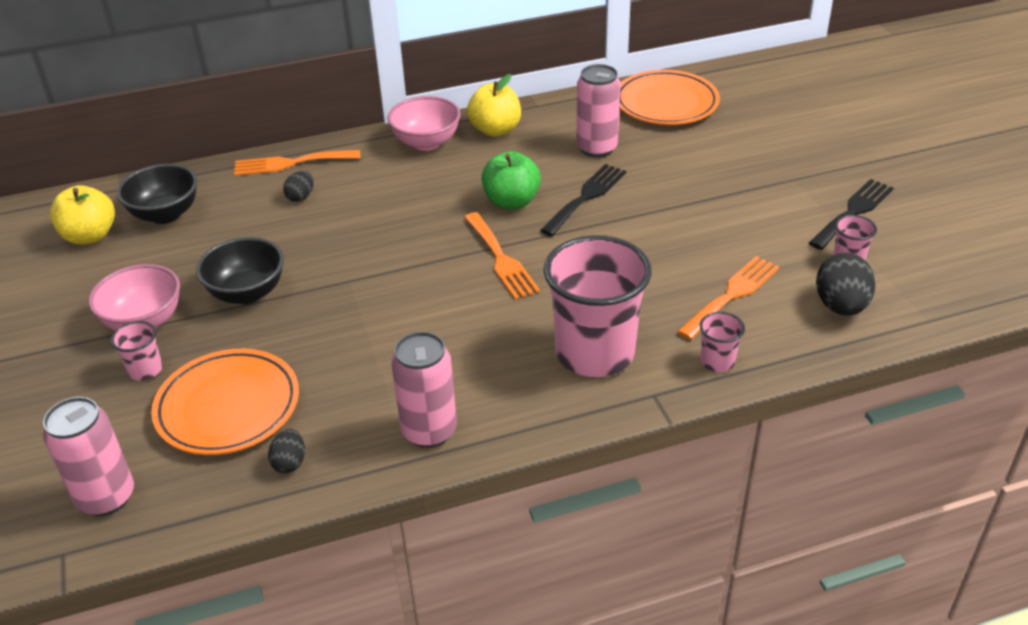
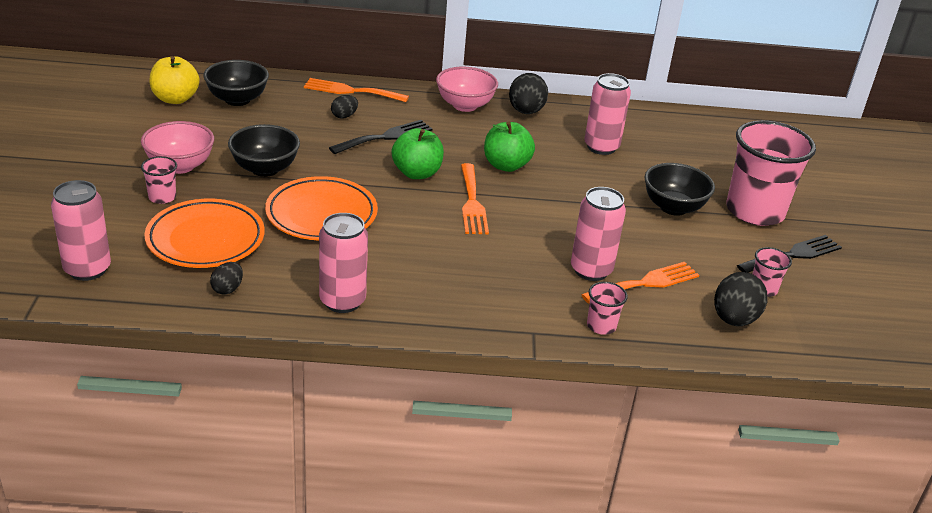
camera: 15 degrees right, 5 degrees down
(421, 242) = (417, 173): none -> green apple
(495, 130) = (526, 111): yellow apple -> black egg
(586, 197) = (569, 179): black fork -> black fork (385, 137)
(595, 353) = (505, 289): pink cup -> pink cup (755, 211)
(666, 103) = (682, 131): orange plate -> orange plate (321, 214)
(669, 298) = (591, 270): none -> pink can
(708, 196) = (673, 207): none -> black bowl

